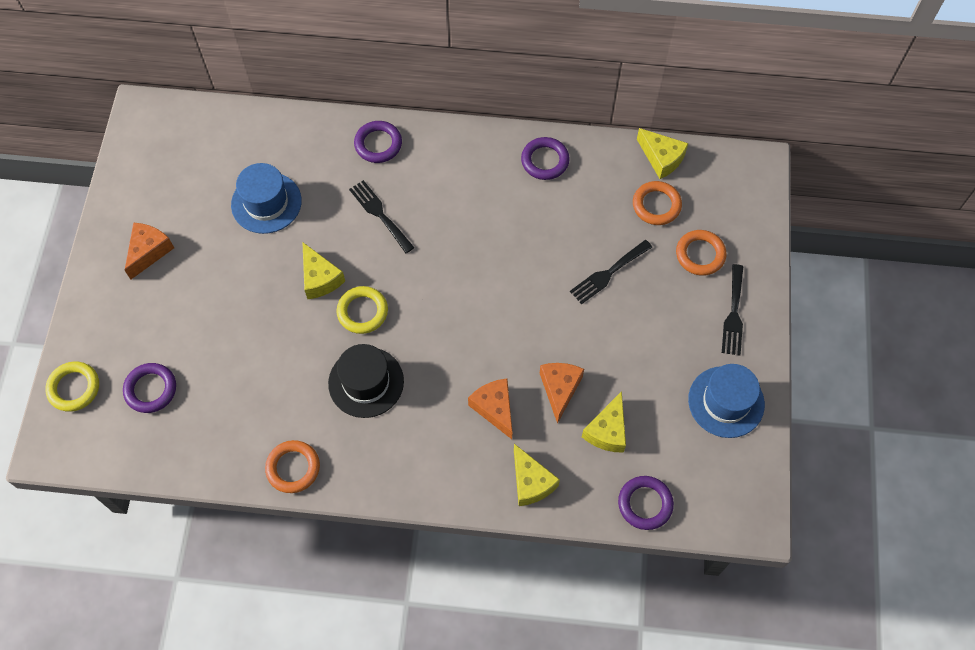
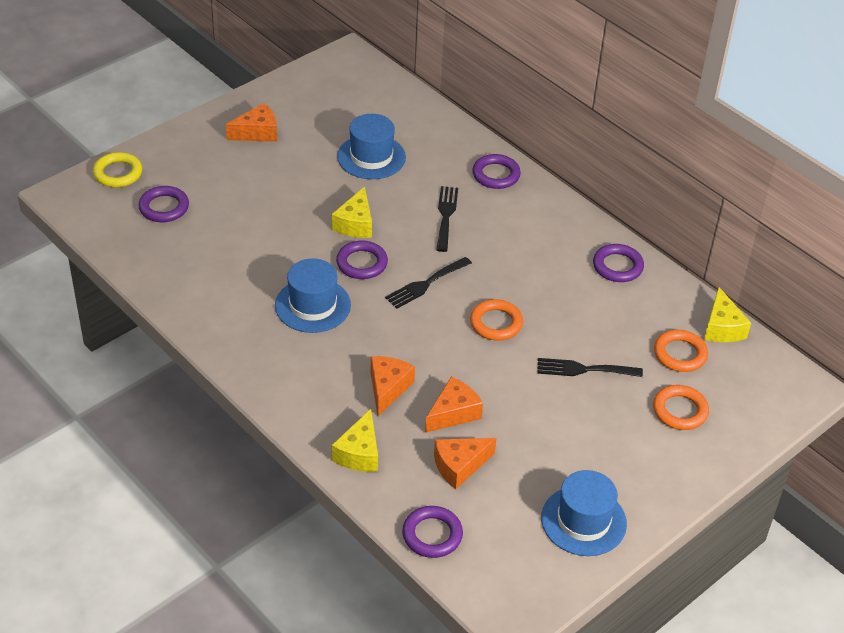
camera: 40 degrees right, 20 degrees down
(293, 468) = (200, 317): orange ring -> orange ring (496, 323)
(362, 312) = (362, 263): yellow ring -> purple ring
(366, 382) = (312, 305): black hat -> blue hat
(607, 431) = (459, 466): yellow cheese -> orange cheese
(733, 314) = (662, 469): black fork -> black fork (425, 284)

